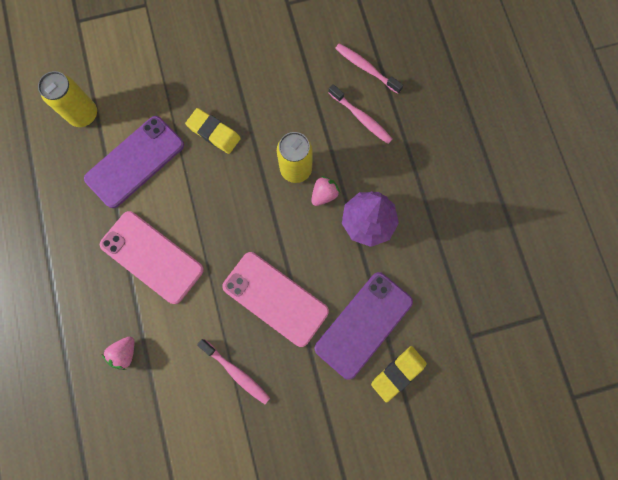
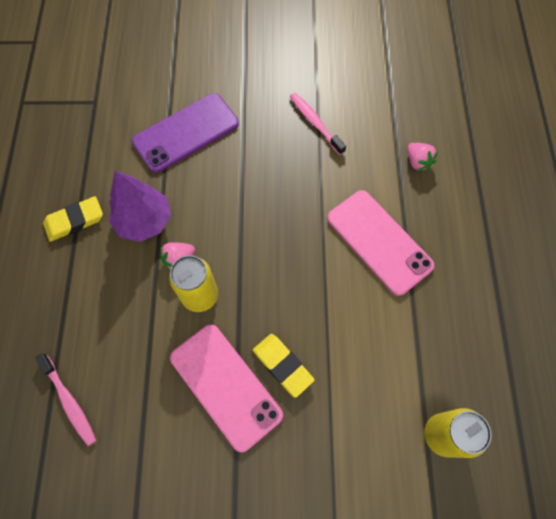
camera: 165 degrees left, 10 degrees down
(125, 353) = (417, 162): pink strawberry -> pink strawberry turned 105 degrees clockwise
(135, 162) = (384, 353): purple phone -> none
(275, 298) = (261, 173): pink phone -> pink phone (225, 386)
(361, 118) = (103, 336): pink toothbrush -> none
(398, 373) = (171, 90): yellow eraser -> yellow eraser (74, 221)

